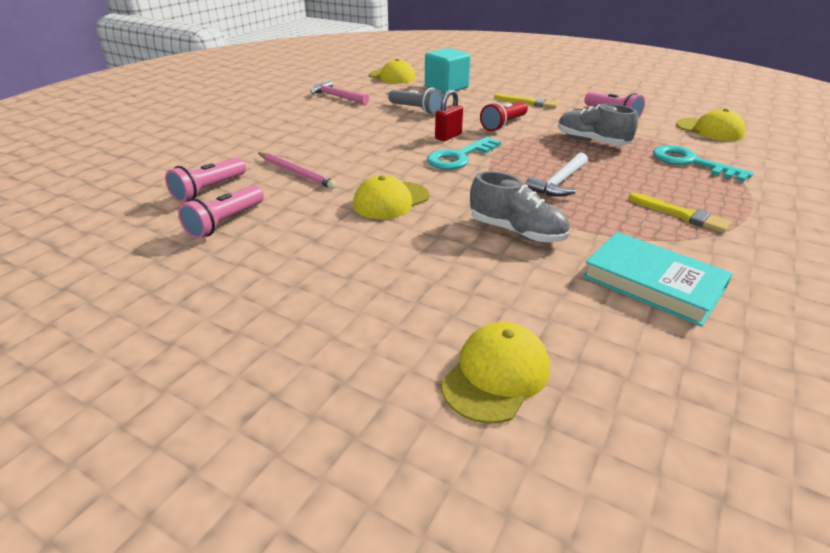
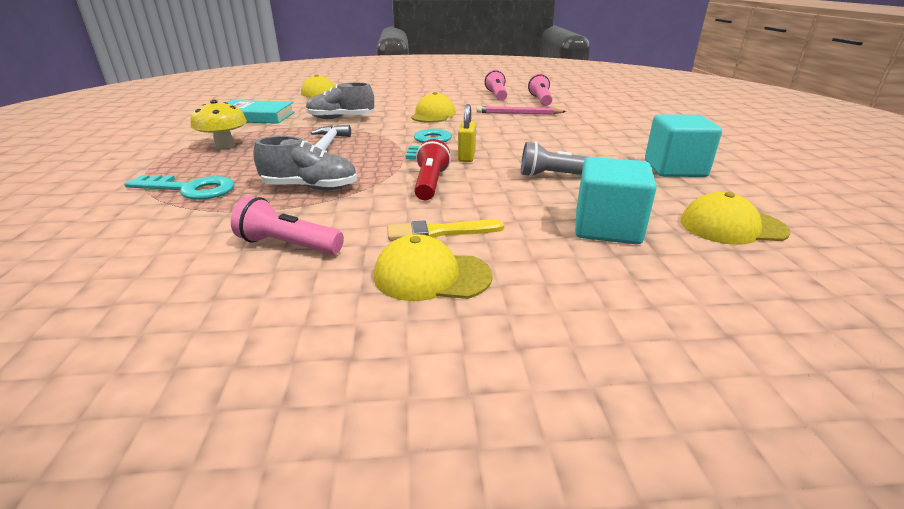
camera: 145 degrees right, 5 degrees down
(337, 97) = (674, 169): pink hammer -> turquoise cube
(448, 136) = (466, 157): red padlock -> yellow padlock
(681, 214) = (224, 145): yellow brush -> yellow mushroom
(710, 130) = (117, 255): yellow cap -> yellow cap (431, 276)

